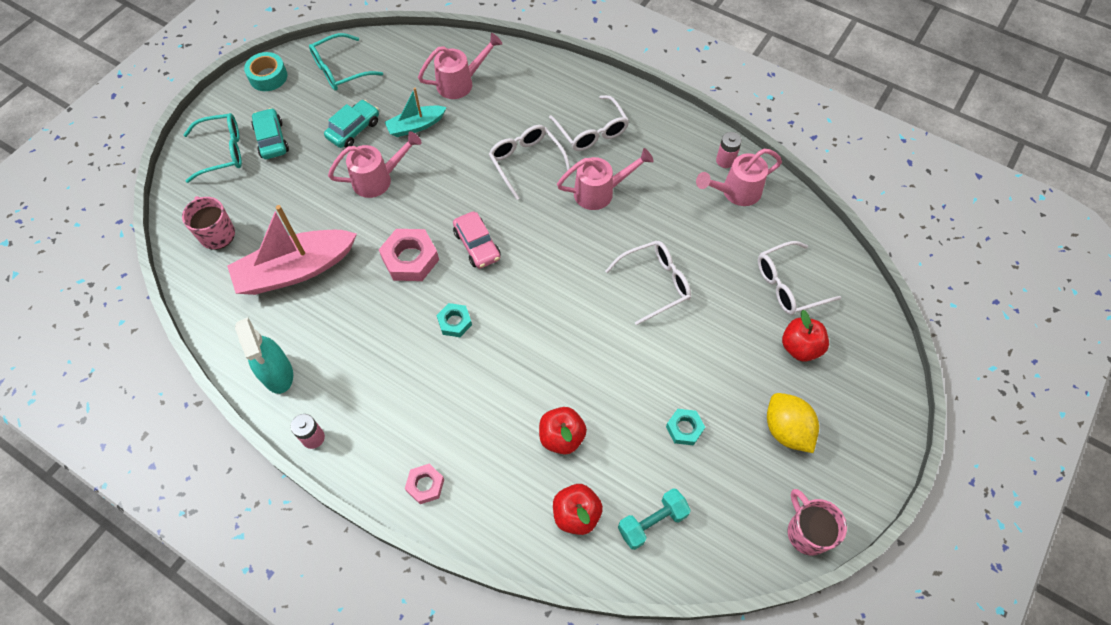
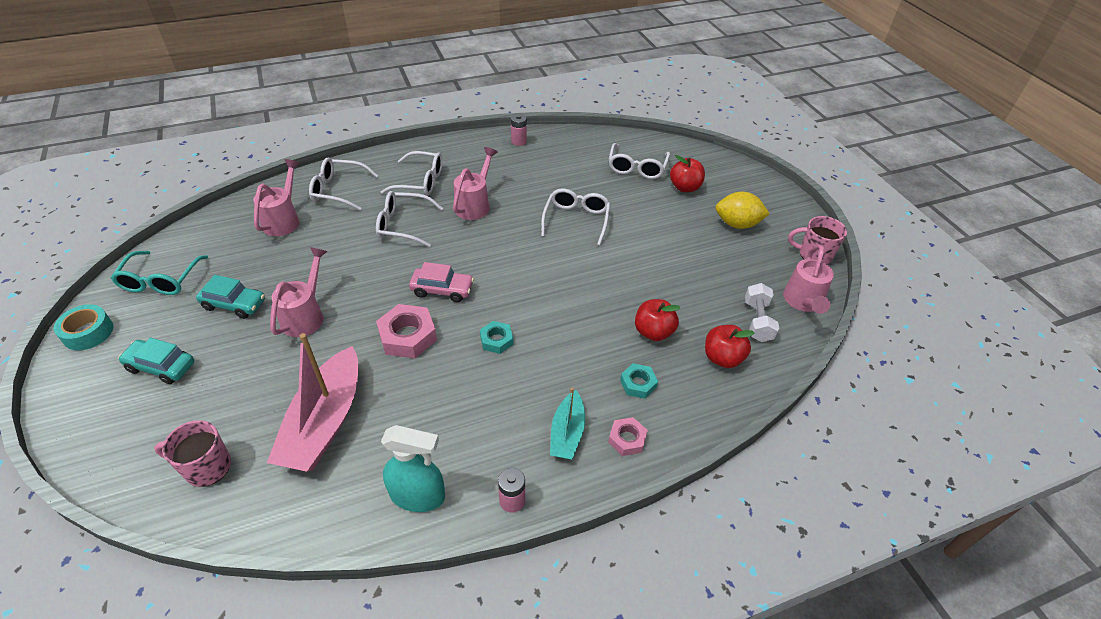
camera: 55 degrees left, 15 degrees down
(223, 152) = (119, 412): turquoise glasses -> none
(354, 129) = (234, 304): turquoise car -> turquoise car turned 120 degrees clockwise
(416, 126) = (286, 265): turquoise boat -> turquoise boat (567, 433)
(526, 87) = (338, 190): none -> white glasses
(652, 522) = (757, 321): turquoise dumbbell -> white dumbbell
(684, 428) = (699, 267): turquoise nut -> turquoise nut (638, 384)
(736, 192) = (547, 150): pink watering can -> pink watering can (803, 302)

